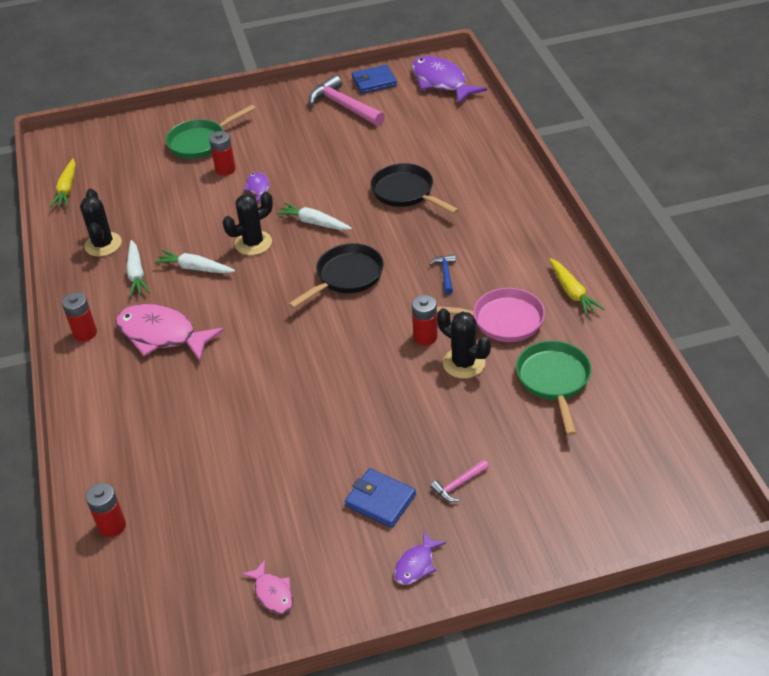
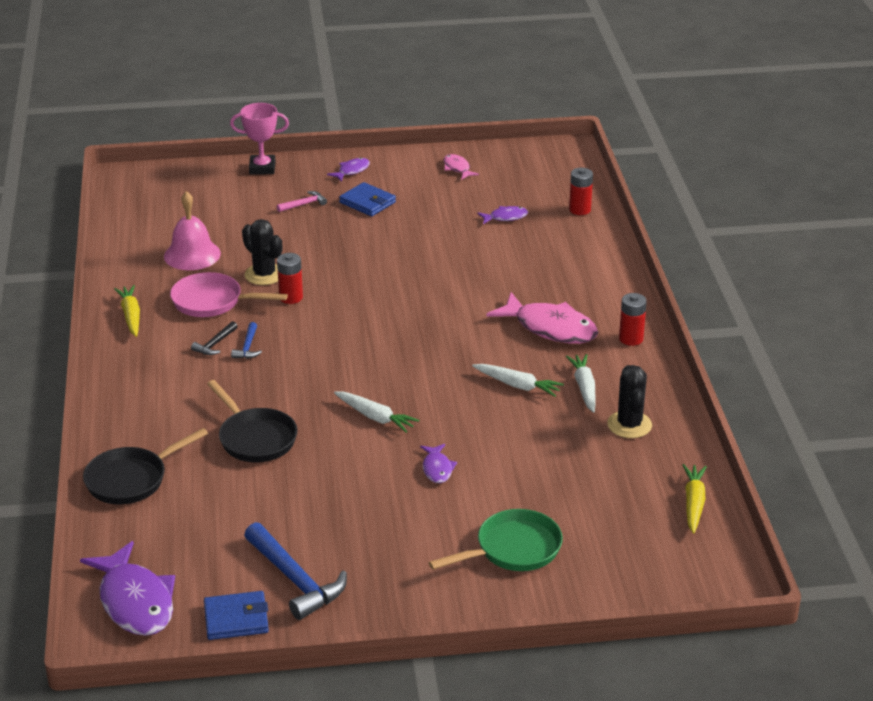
camera: 175 degrees left, 10 degrees down
(206, 497) = (505, 217): none -> purple fish
(225, 169) = (479, 501): red battery -> none
(253, 243) = (450, 403): black cactus -> none
(344, 106) = (295, 580): pink hammer -> blue hammer
(346, 277) = (352, 357): black pan -> black pan (131, 479)
(477, 273) = (215, 344): none -> black hammer
(539, 552) = (262, 168): none -> pink trophy
(554, 380) = (192, 255): green pan -> pink bell

